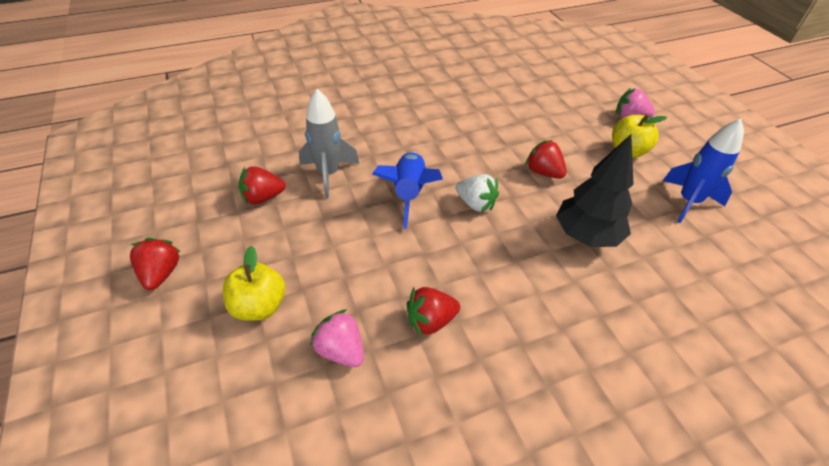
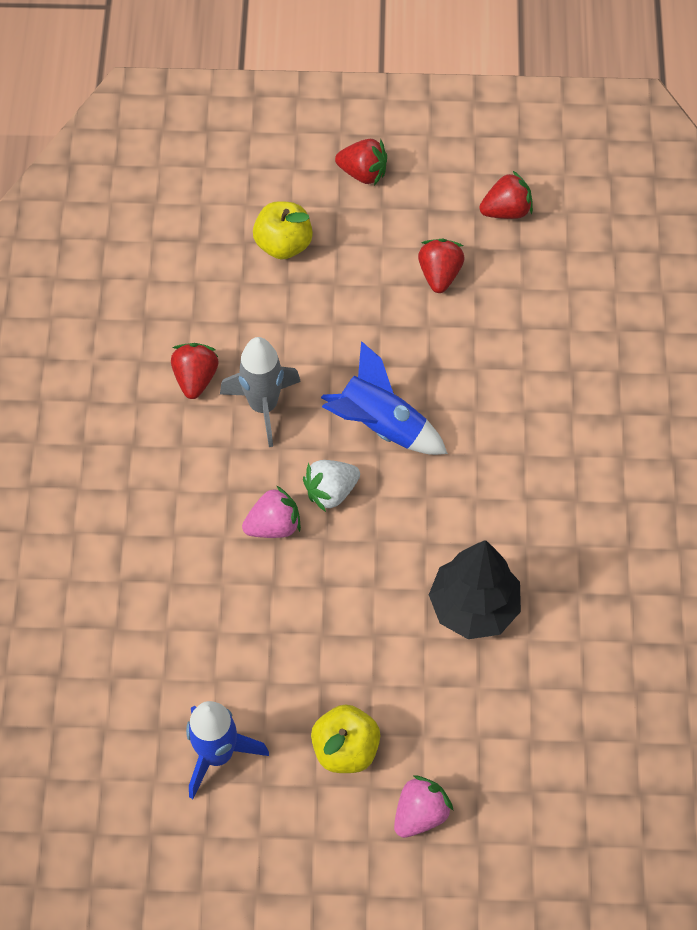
camera: 115 degrees right, 15 degrees up
(328, 174) = (454, 350): grey rocket -> grey rocket (263, 406)
(341, 350) = (202, 296): pink strawberry -> pink strawberry (273, 525)
(543, 172) = (351, 603): red strawberry -> red strawberry (506, 210)
(586, 236) = (225, 587): black tree -> black tree (473, 607)

